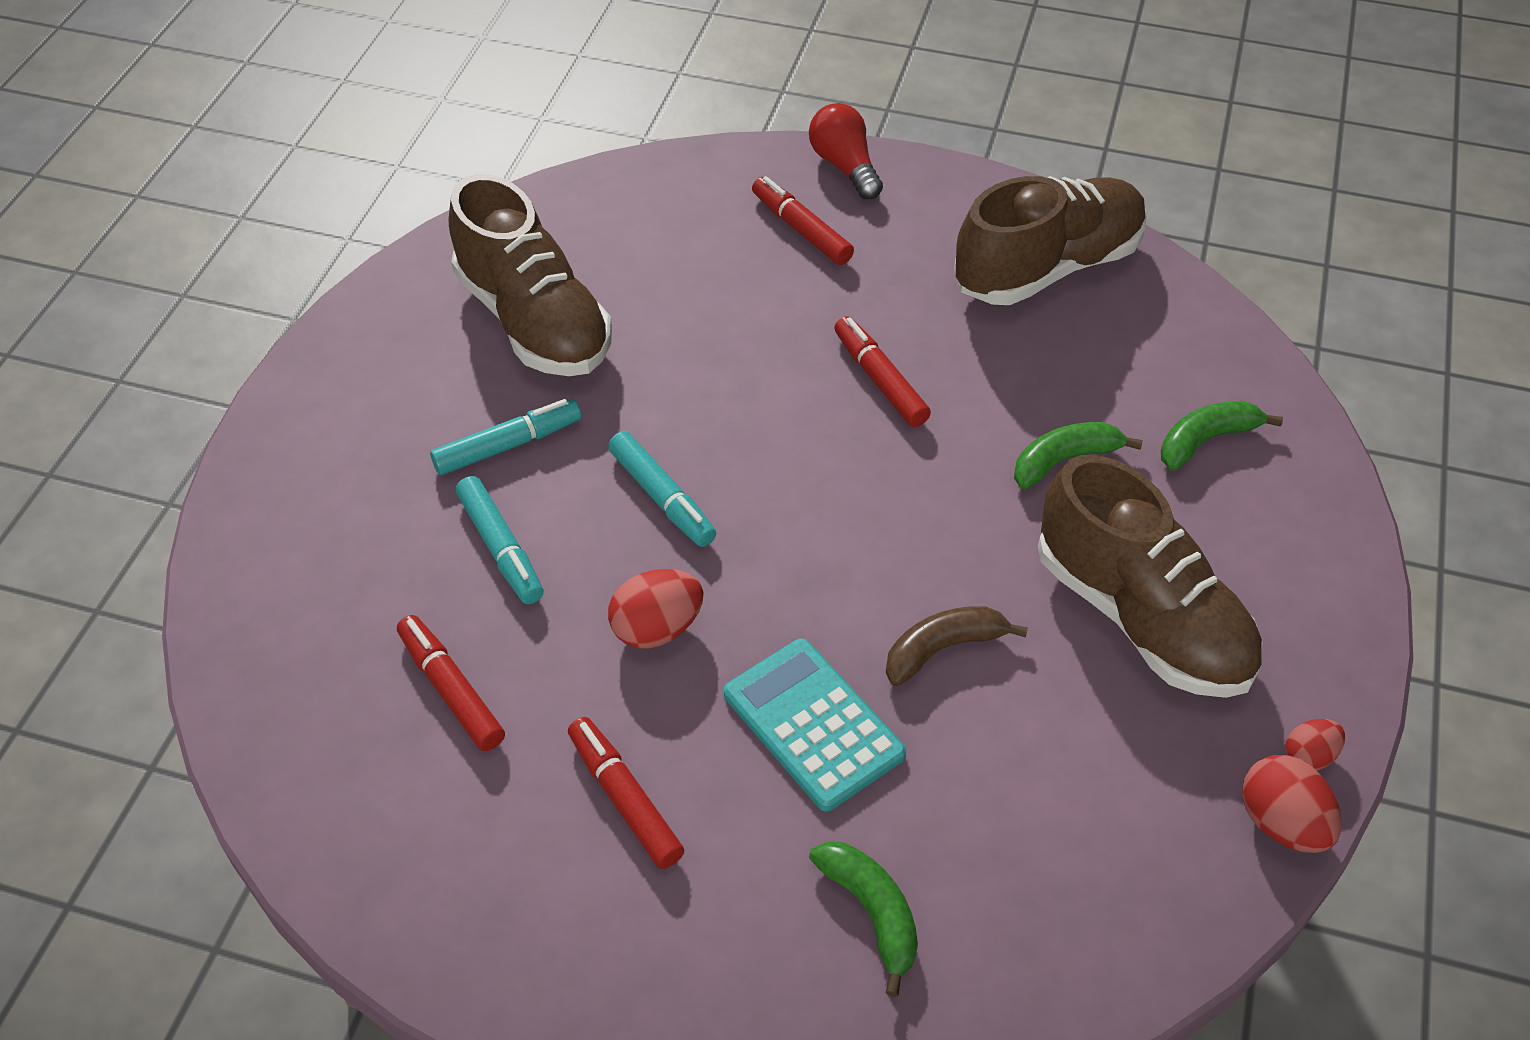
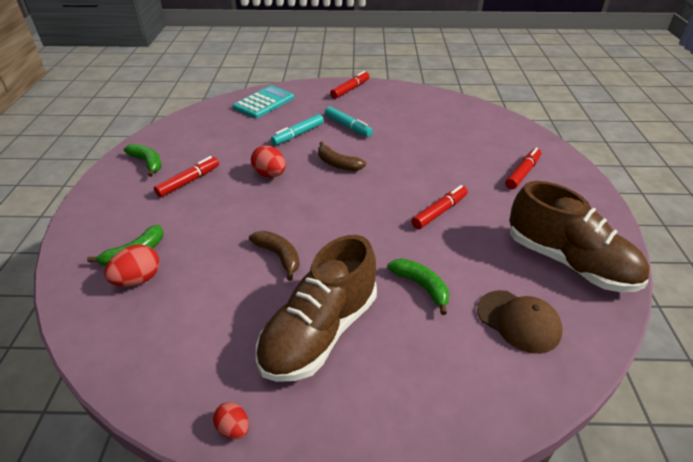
camera: 75 degrees right, 10 degrees down
(451, 690) = (232, 137): red marker -> red marker (350, 89)
(534, 321) = (414, 119): brown shoe -> none
(662, 497) = (337, 164): turquoise marker -> brown banana
(813, 724) = (229, 222): turquoise calculator -> turquoise calculator (264, 103)
(845, 166) = (579, 179): red light bulb -> none
(1156, 370) = (518, 321): none -> brown cap
(1206, 440) = (473, 352): green banana -> green banana (147, 163)
(1281, 823) = (183, 415): red egg -> red egg (138, 279)

